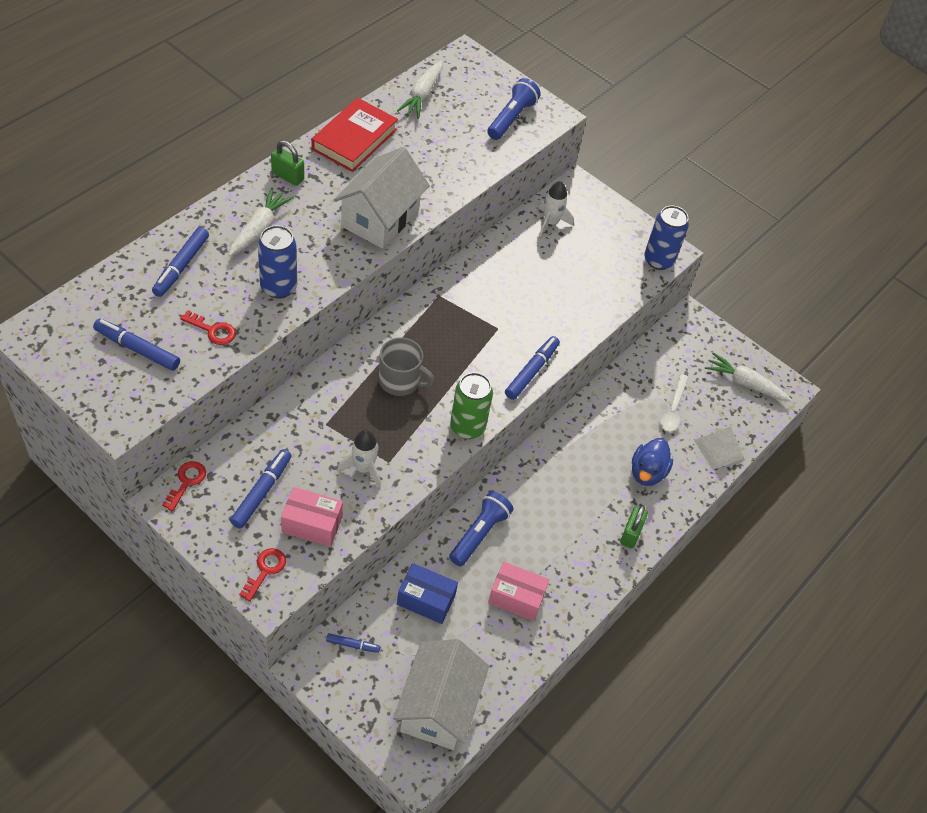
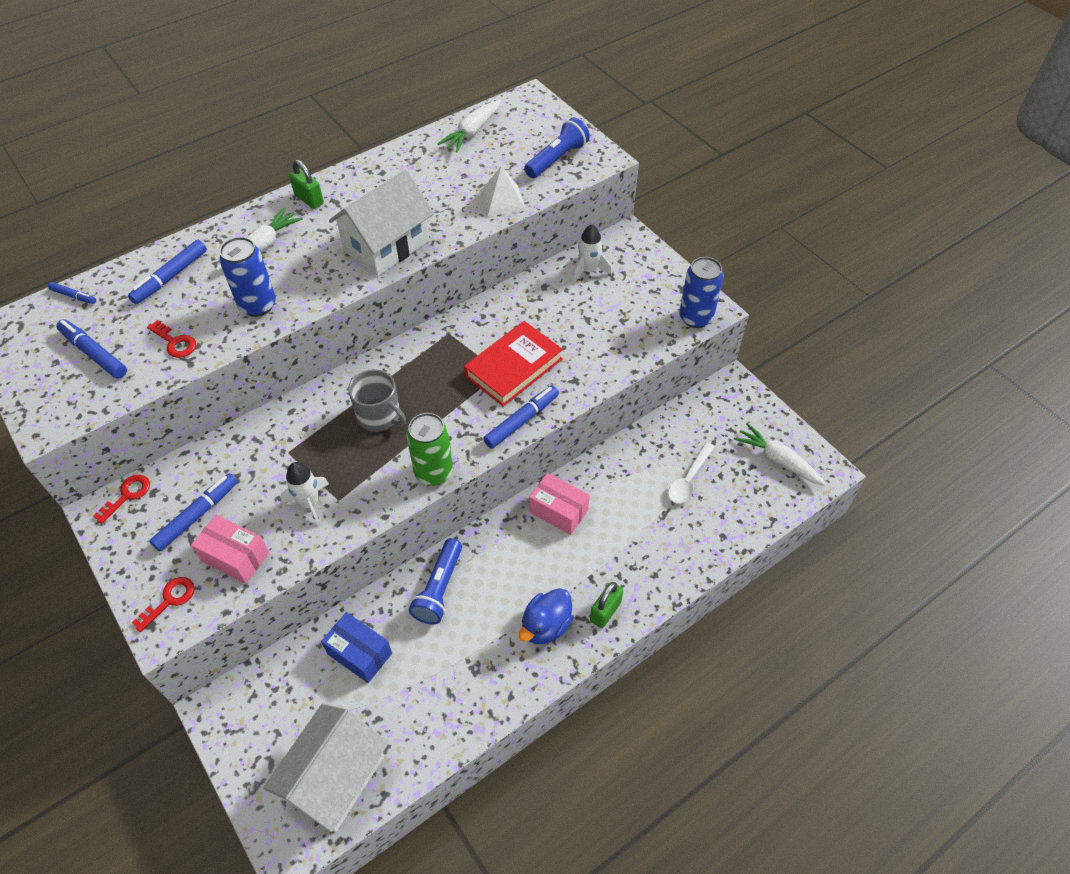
camera: 20 degrees right, 0 degrees up
(352, 645) = (267, 691): blue marker -> blue marker (74, 296)
(354, 139) = (389, 169): red book -> red book (514, 367)
(479, 534) = (439, 589): blue flashlight -> blue flashlight turned 150 degrees clockwise
(516, 597) = (457, 665): pink box -> pink box (558, 511)
(647, 472) = (642, 545): blue duck -> blue duck (546, 626)
(719, 449) = (730, 529): white pyramid -> white pyramid (502, 200)

